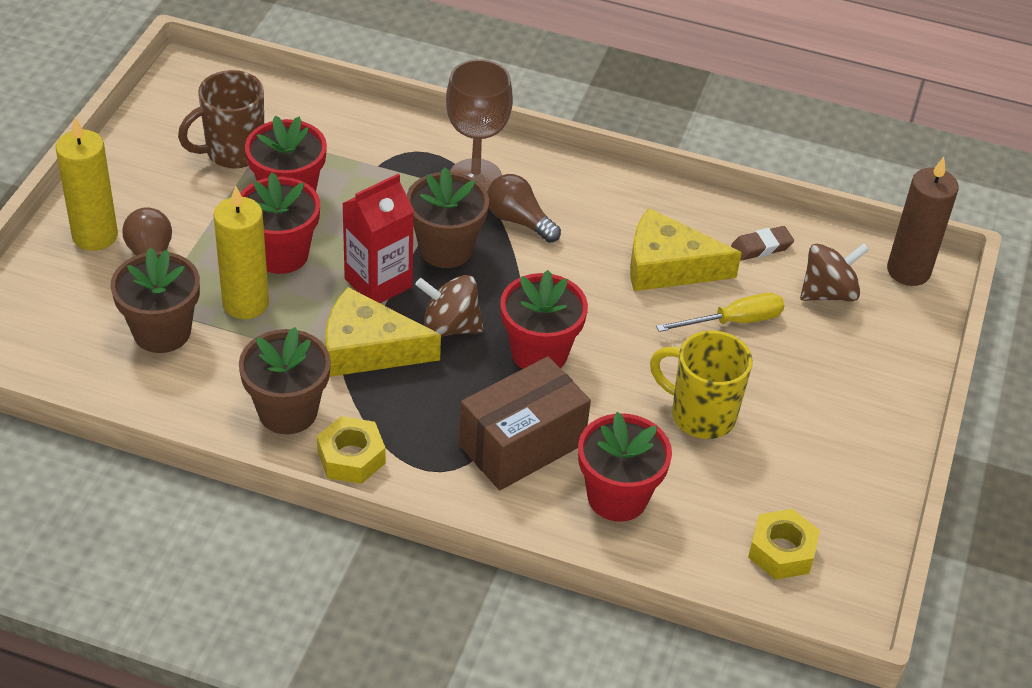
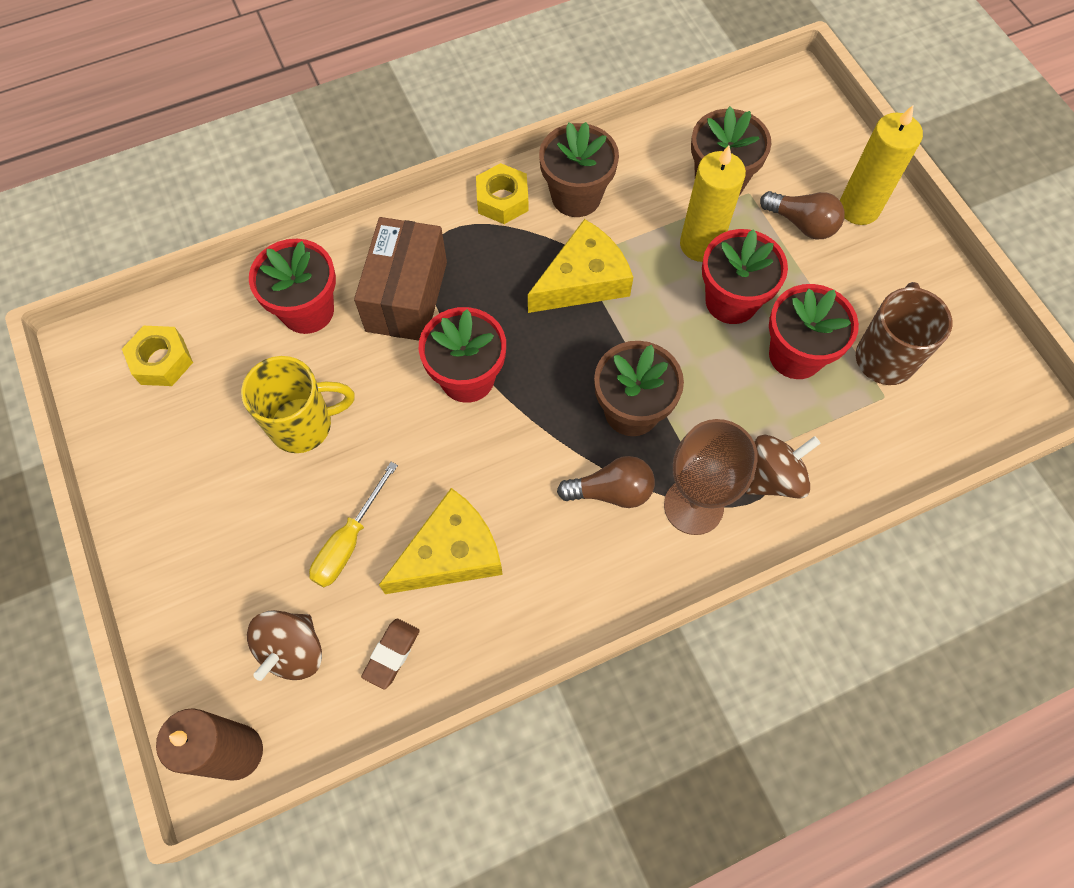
camera: 140 degrees right, 20 degrees up
(378, 283) = (640, 337): red carton -> none
(450, 327) = (551, 345): brown spinning top -> brown spinning top (773, 477)

